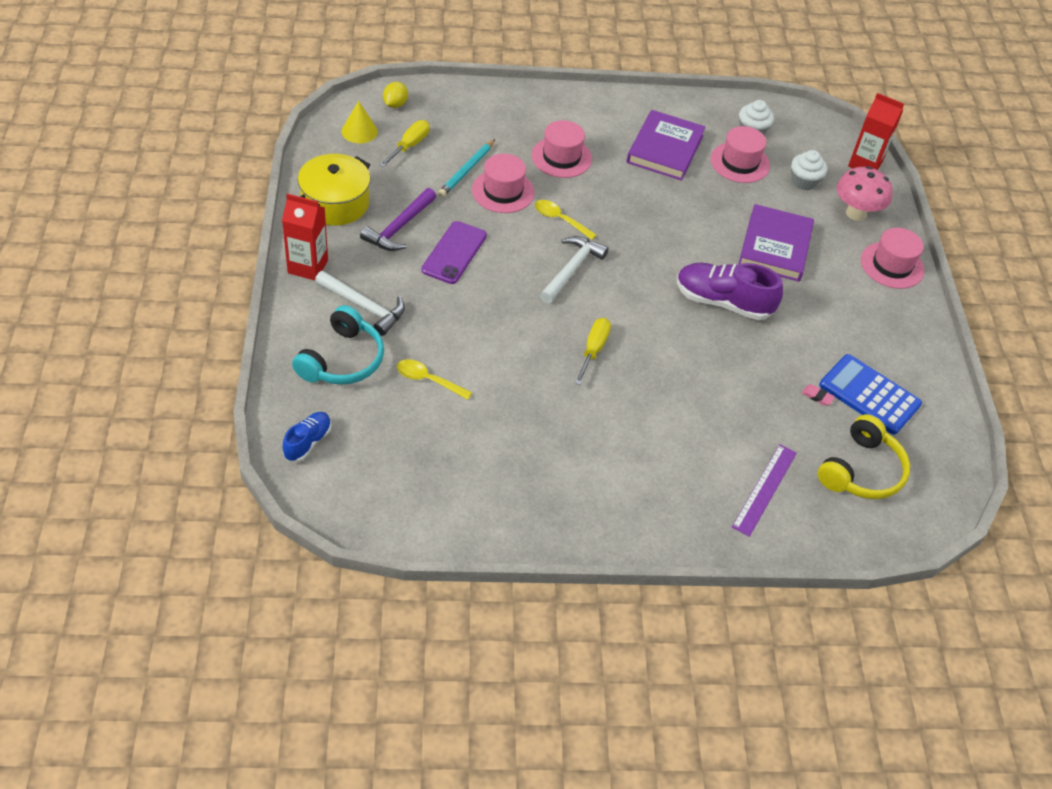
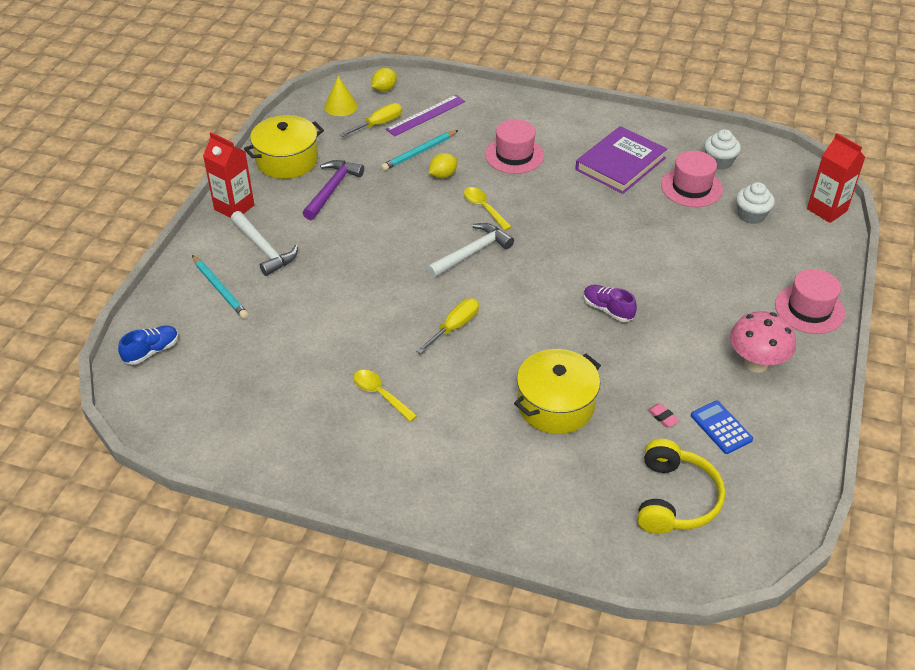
camera: 25 degrees right, 5 degrees down
(342, 360) = (220, 289): turquoise headphones -> turquoise pencil
(399, 227) = (332, 189): purple hammer -> purple hammer turned 150 degrees clockwise
(428, 380) = (286, 321): yellow spoon -> yellow spoon (380, 394)
(454, 253) = (369, 219): purple phone -> none
(503, 191) = (443, 175): pink hat -> yellow lemon
(721, 407) = (556, 405): none -> yellow pot
(723, 302) = (608, 309): purple shoe -> purple shoe, size x0.56
(764, 489) = (560, 492): purple ruler -> purple ruler (425, 115)
(775, 246) = (689, 269): purple book -> none
(855, 213) = (793, 253): pink mushroom -> pink mushroom (756, 363)
(861, 470) = (674, 499): yellow headphones -> yellow headphones turned 45 degrees counterclockwise
(869, 395) = (721, 427): blue calculator -> blue calculator, size x0.60

